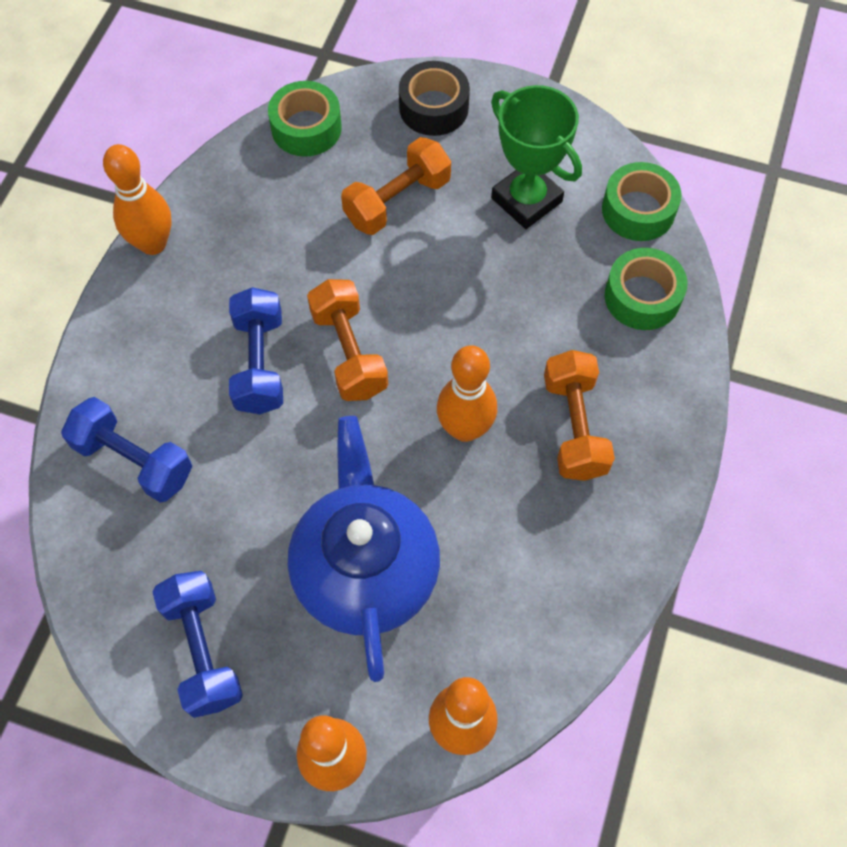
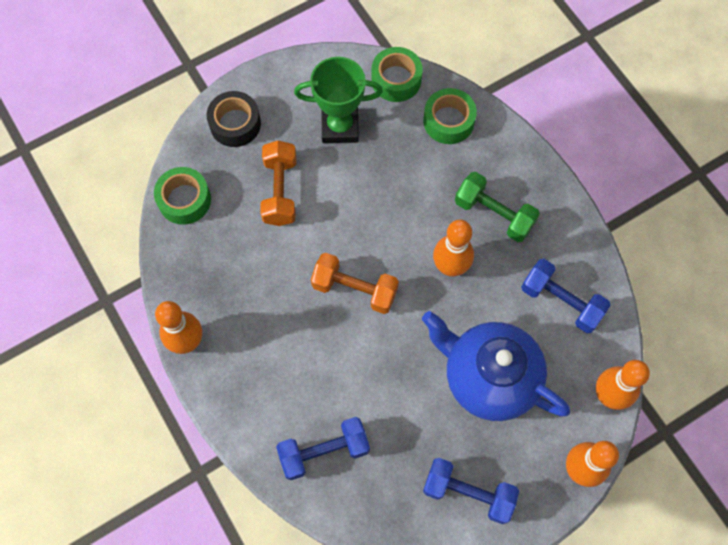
camera: 50 degrees left, 5 degrees up
(259, 363) = (320, 340): blue dumbbell -> blue dumbbell (561, 301)
(574, 427) = (494, 214): orange dumbbell -> green dumbbell

